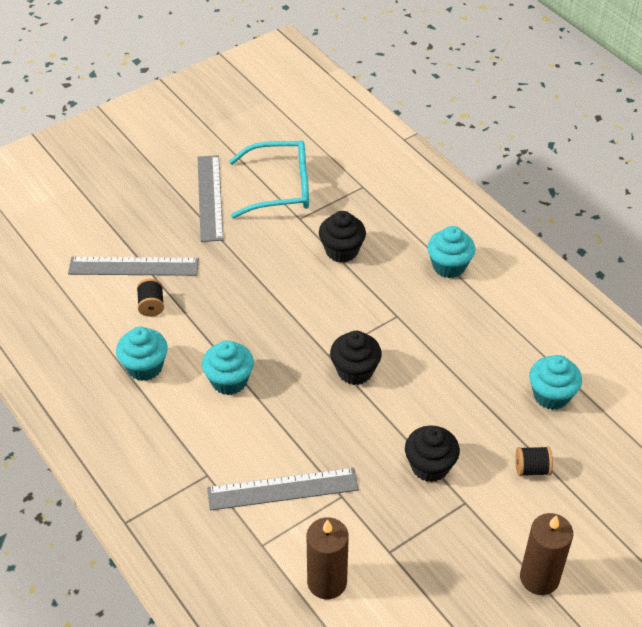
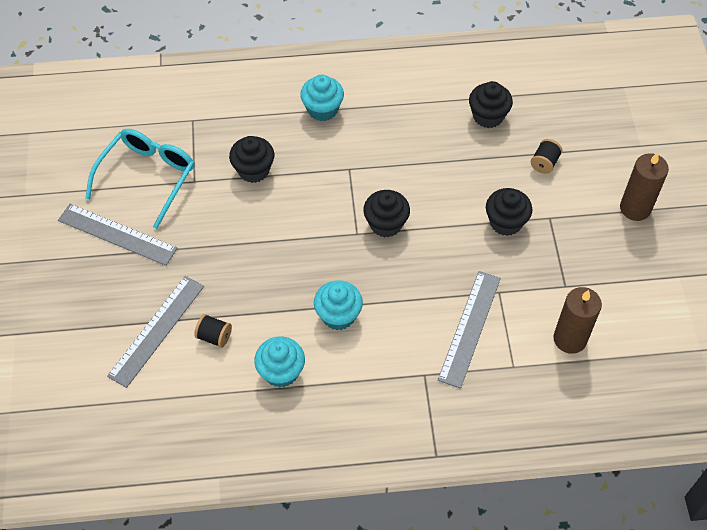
camera: 60 degrees left, 10 degrees up
(551, 395) = (488, 116): turquoise cupcake -> black cupcake

